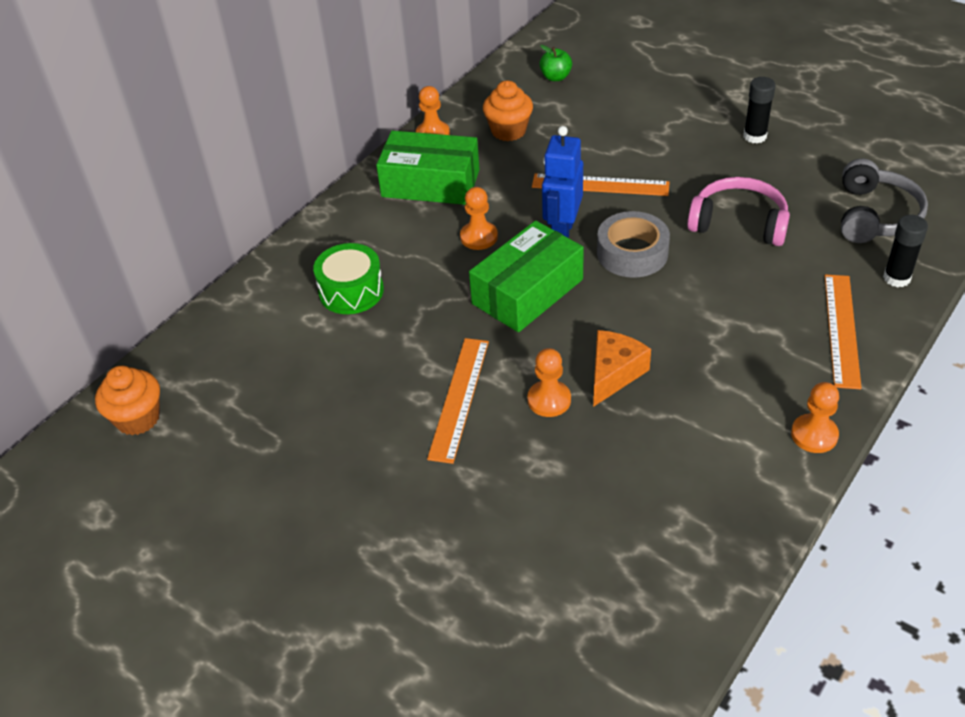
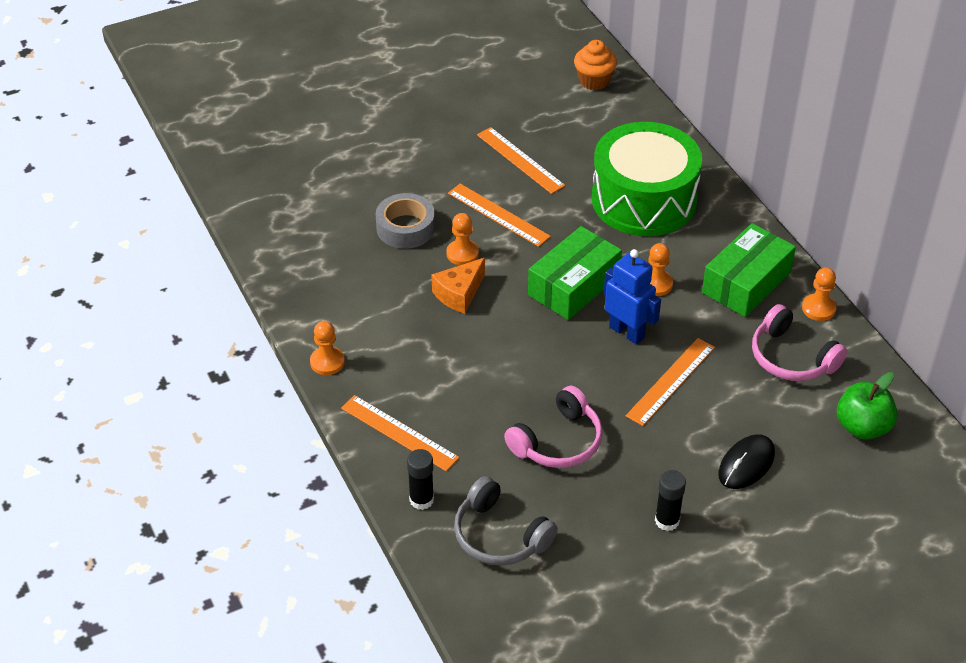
camera: 115 degrees right, 0 degrees up
(344, 422) = (520, 160): none -> orange ruler
(351, 291) = (644, 200): green drum -> green drum, size x2.02
(508, 131) = (791, 358): orange cupcake -> pink headphones
(527, 291) = (574, 285): green box -> green box turned 60 degrees clockwise
(555, 77) = (862, 427): green apple -> green apple, size x1.63
(614, 373) = (459, 294): orange cheese -> orange cheese turned 75 degrees clockwise
(632, 253) = (571, 360): grey tape -> grey tape (405, 228)
(653, 117) = (746, 464): none -> black mouse

